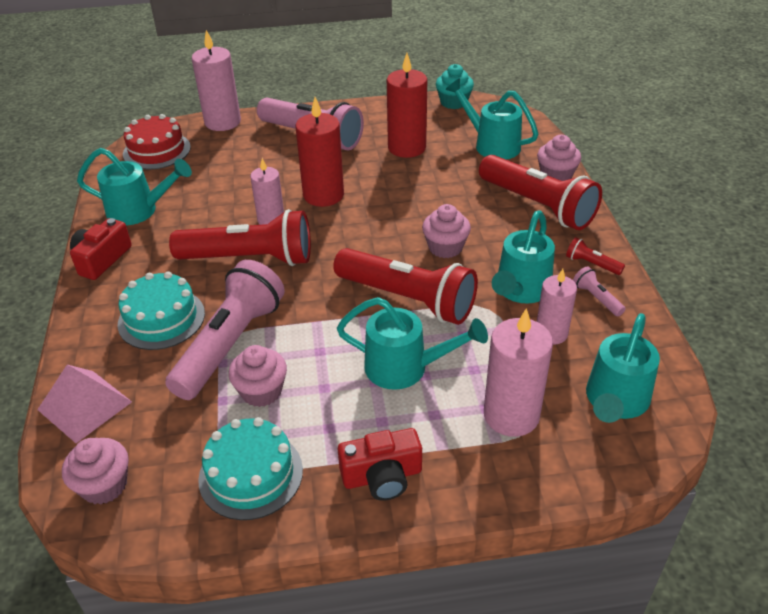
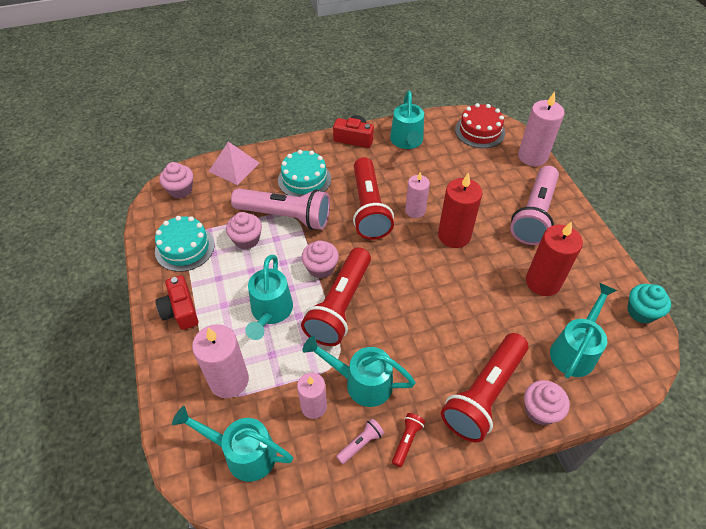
camera: 80 degrees right, 10 degrees up
(445, 247) = (406, 324): pink cupcake -> pink cupcake (321, 268)

